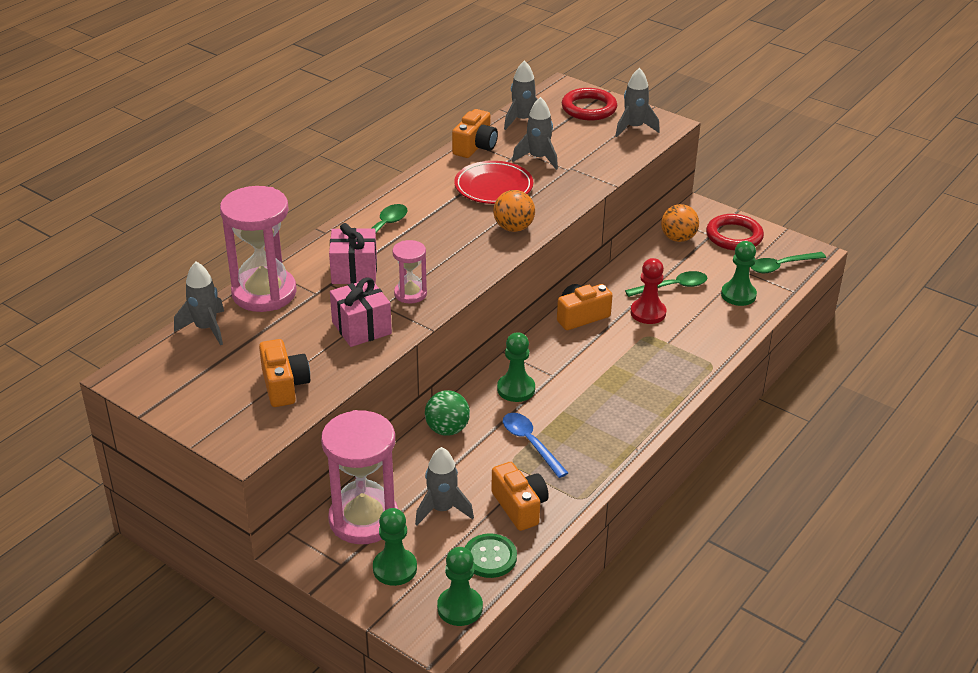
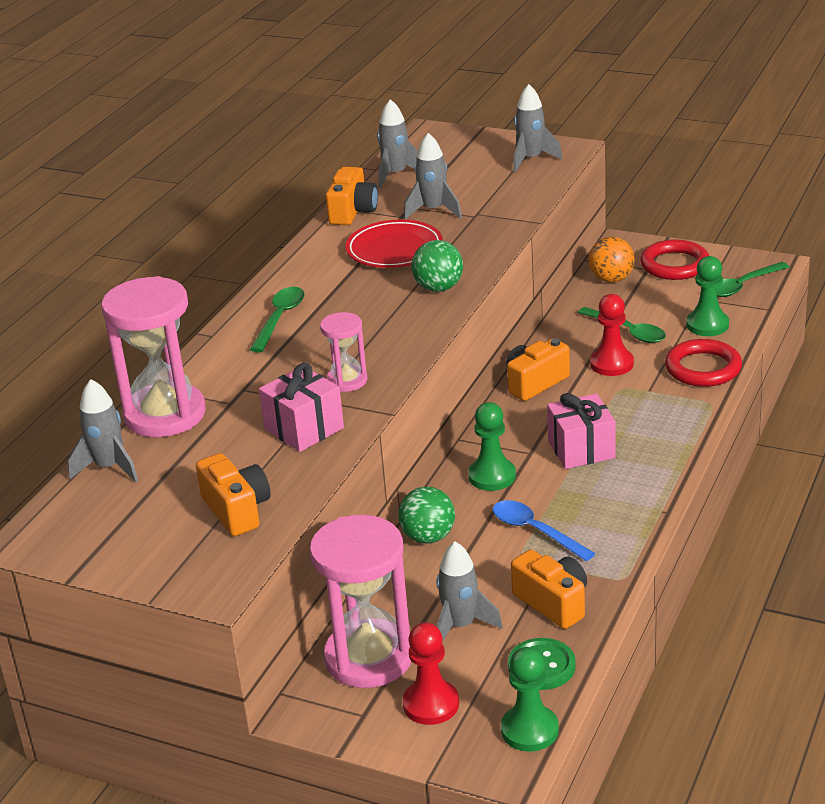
camera: 10 degrees left, 5 degrees down
(354, 271) = (267, 370): pink gift -> pink gift (581, 449)
(395, 568) = (431, 704): green pawn -> red pawn
(513, 228) = (438, 288): orange ball -> green ball
(589, 108) = (469, 148): red ring -> red ring (703, 368)
(672, 287) = (627, 331): green spoon -> green spoon turned 75 degrees clockwise

